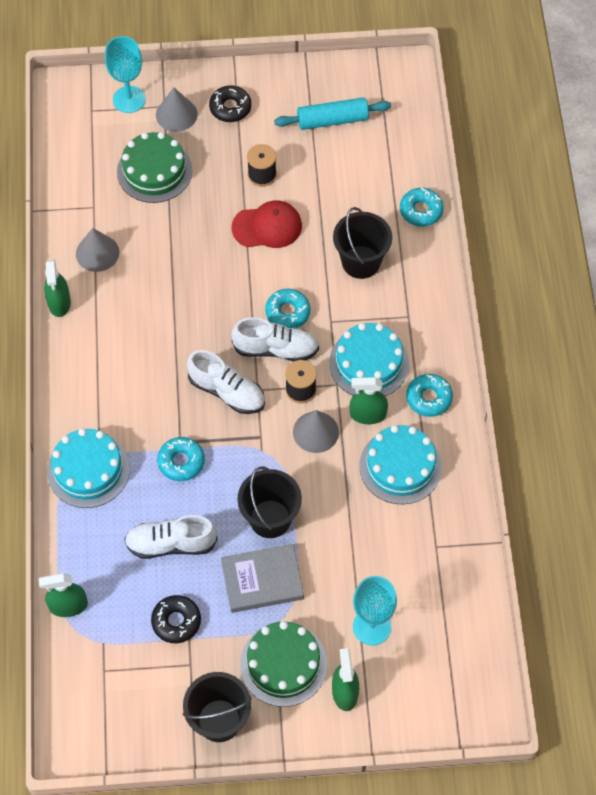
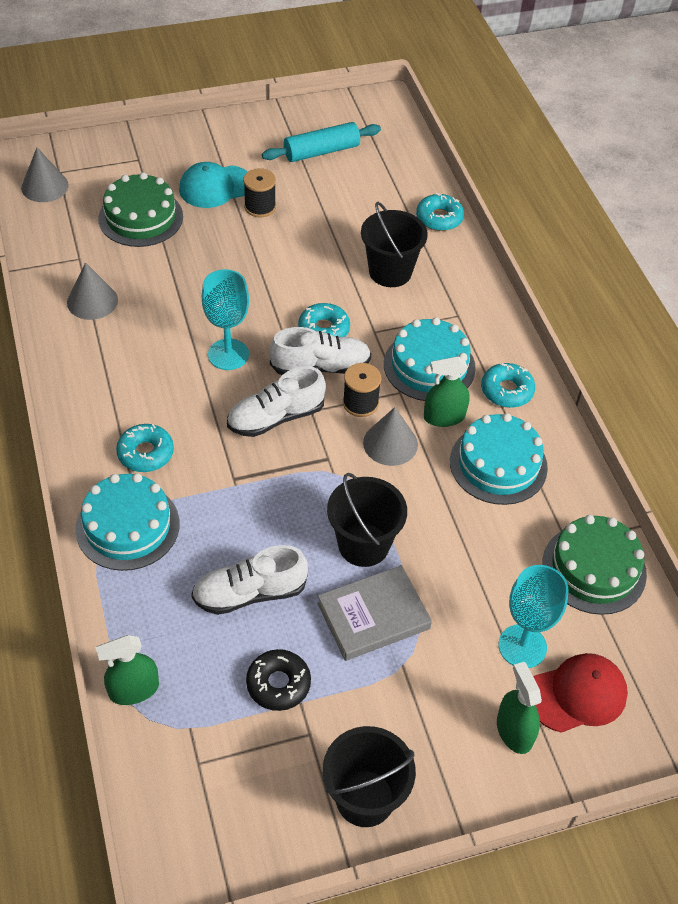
camera: 15 degrees left, 10 degrees down
(59, 302) = (57, 355): green spray bottle -> none
(129, 99) = (98, 158): turquoise goblet -> turquoise goblet (228, 354)
(176, 114) = (153, 165): grey cone -> grey cone (45, 186)
(181, 462) = (240, 499): turquoise donut -> turquoise donut (145, 453)
(227, 147) = (215, 187): none -> turquoise cap
(227, 392) = (276, 417): white shoe -> white shoe turned 135 degrees clockwise
(230, 108) = (210, 153): black donut -> none
(267, 227) = (278, 252): red cap -> red cap (577, 694)
(283, 664) = (427, 711): green cake -> green cake (594, 568)

